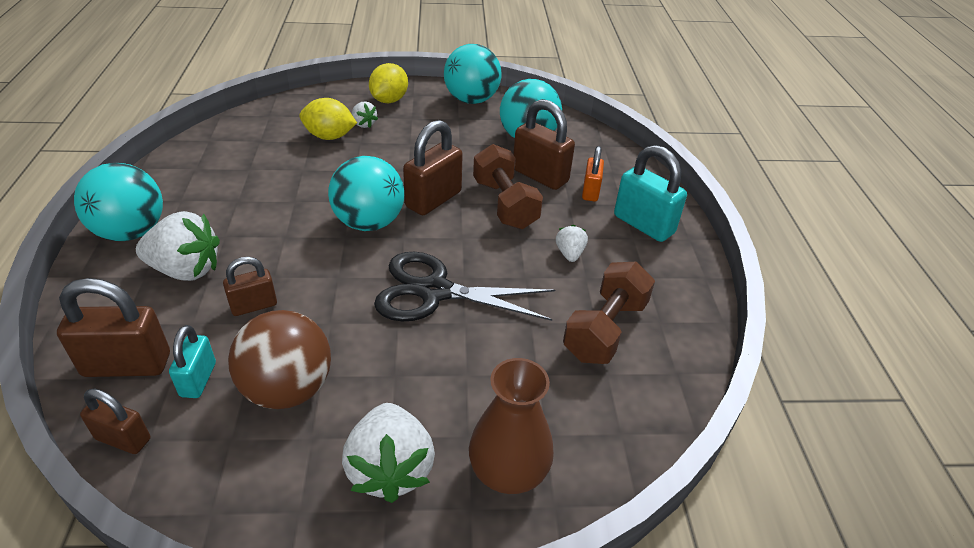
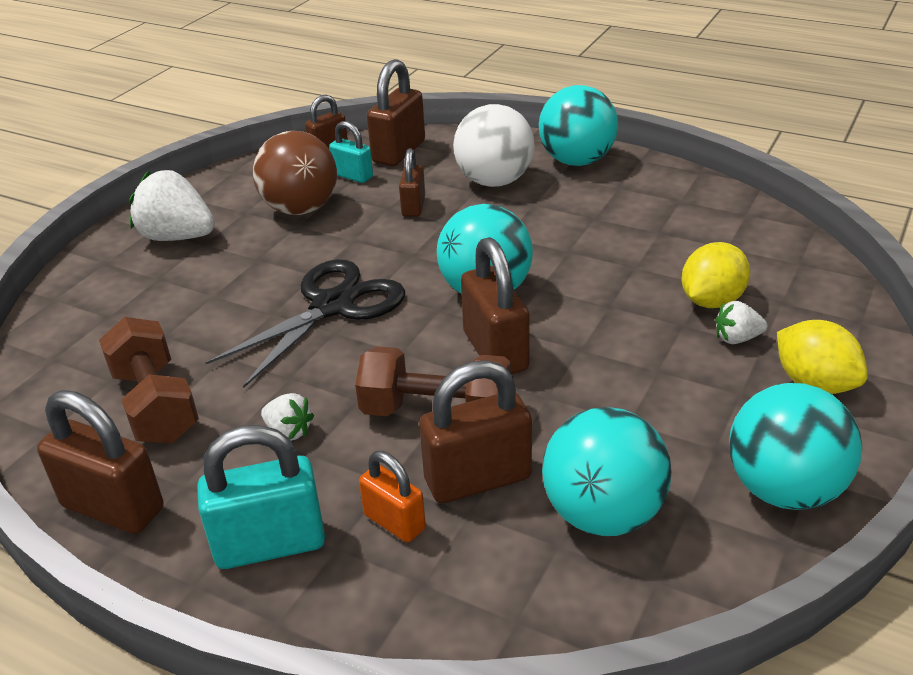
camera: 125 degrees right, 5 degrees down
(186, 270) = (494, 181): white strawberry -> white ball
(508, 471) = (106, 287): brown vase -> none
(688, 296) = (113, 508): none -> brown padlock

